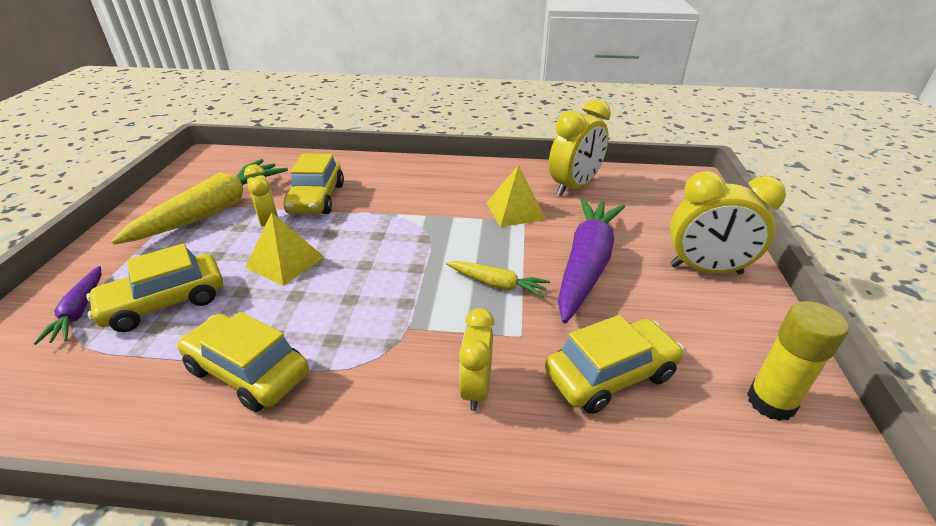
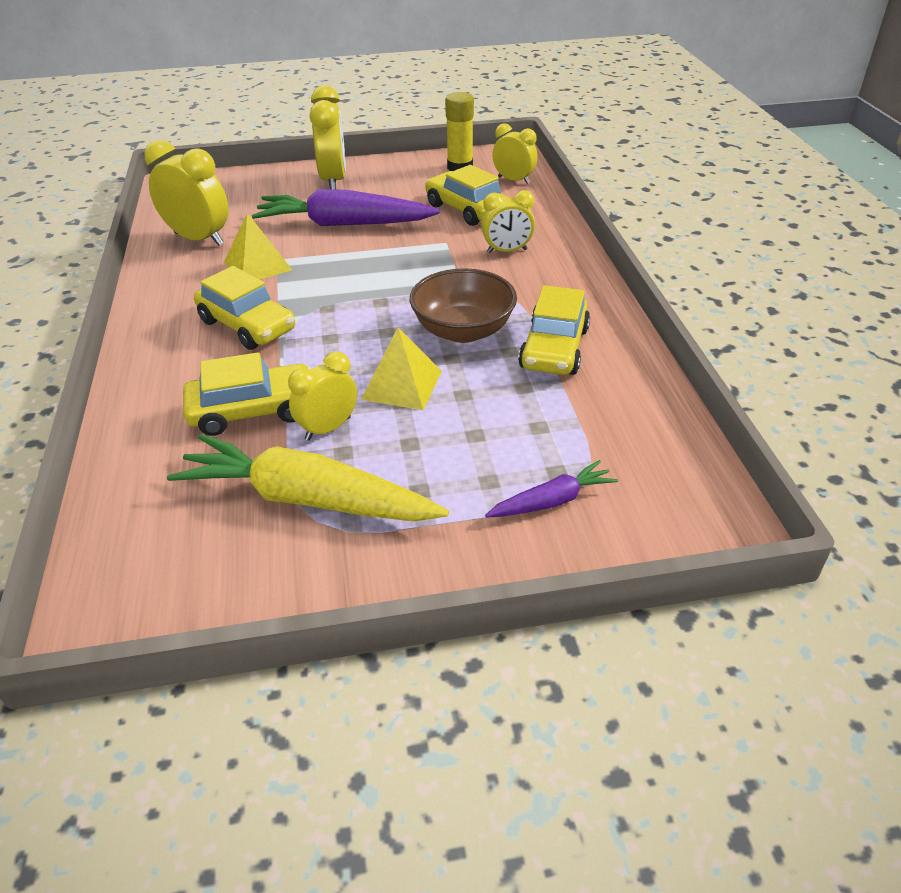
camera: 105 degrees left, 5 degrees up
(165, 303) = (505, 440): yellow car -> yellow car (247, 325)
(331, 311) = (463, 330): none -> brown bowl
(497, 284) = (388, 259): yellow carrot -> none
(722, 466) = (514, 180): none -> yellow clock

